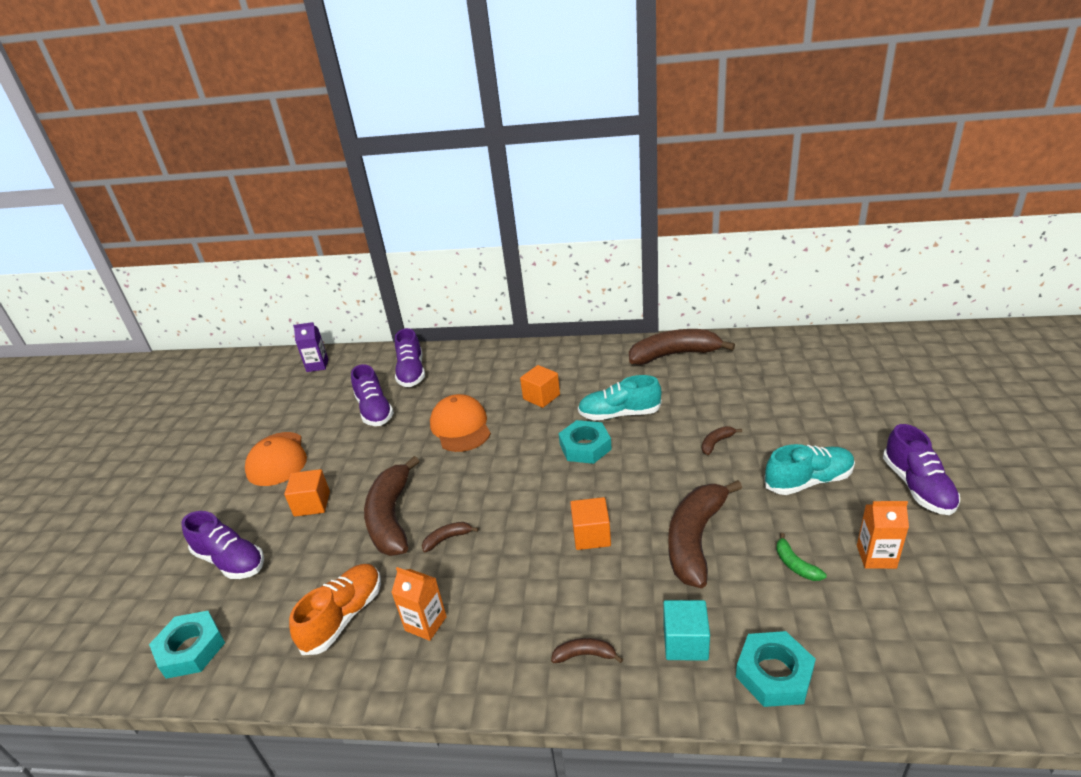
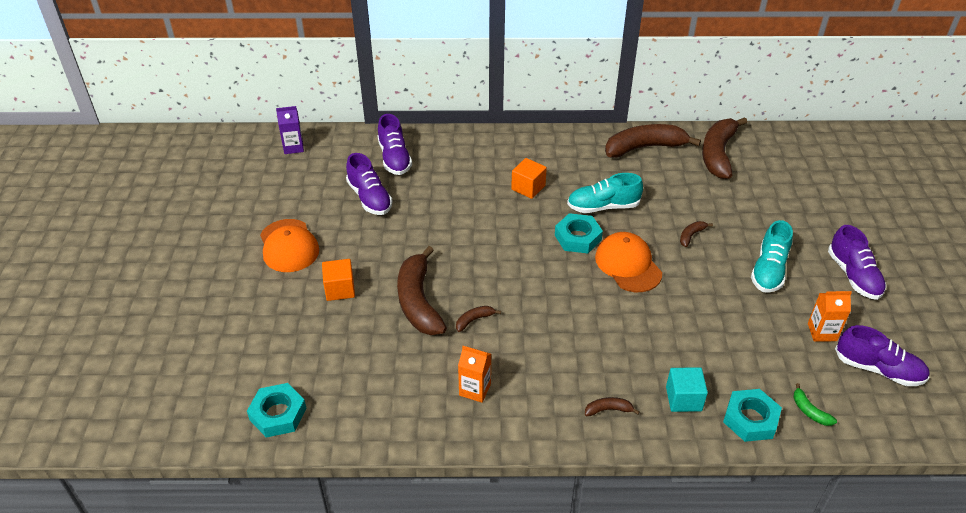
camera: 10 degrees left, 10 degrees up
(230, 561) = (282, 341): purple shoe -> purple shoe (878, 369)
(344, 617) = (403, 385): orange shoe -> none
(460, 427) = (458, 216): orange cap -> orange cap (628, 265)
(591, 535) = (597, 316): orange cube -> none
(695, 539) = (682, 319): brown banana -> brown banana (718, 154)
(795, 565) = (761, 339): green banana -> green banana (809, 411)
(808, 481) = (769, 270): turquoise shoe -> turquoise shoe turned 135 degrees clockwise

